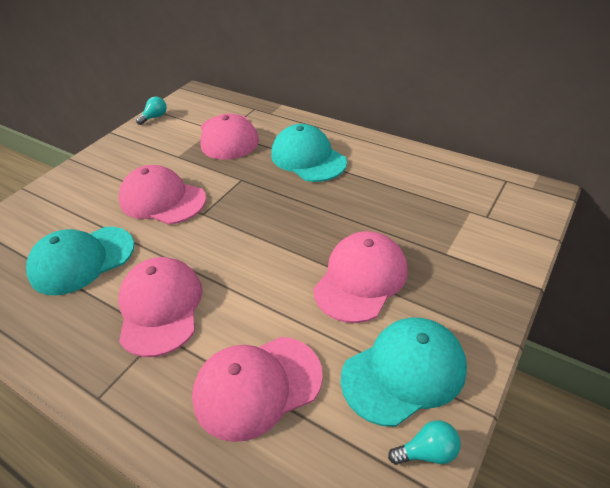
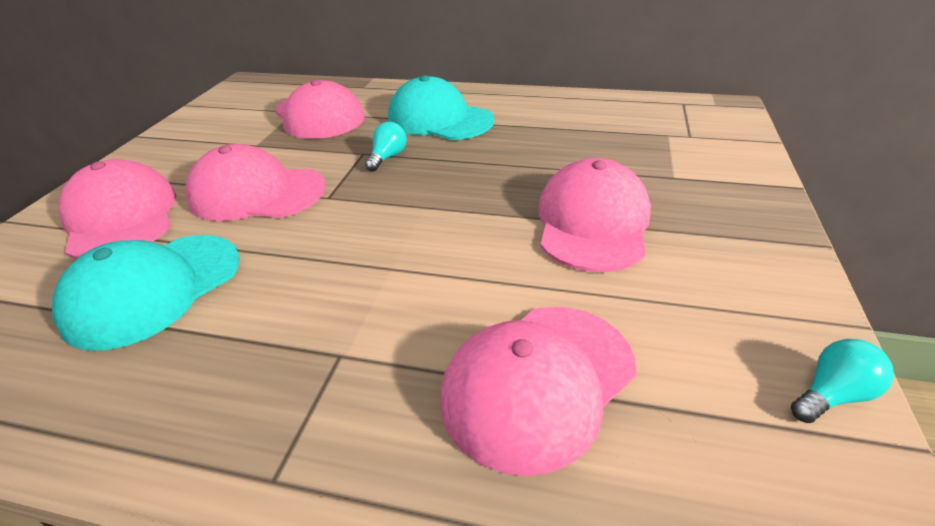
camera: 20 degrees left, 5 degrees down
(155, 117) = (200, 112): turquoise light bulb -> turquoise light bulb (387, 157)
(160, 307) = (322, 320): pink cap -> pink cap (121, 217)
(404, 372) = (725, 308): turquoise cap -> none

